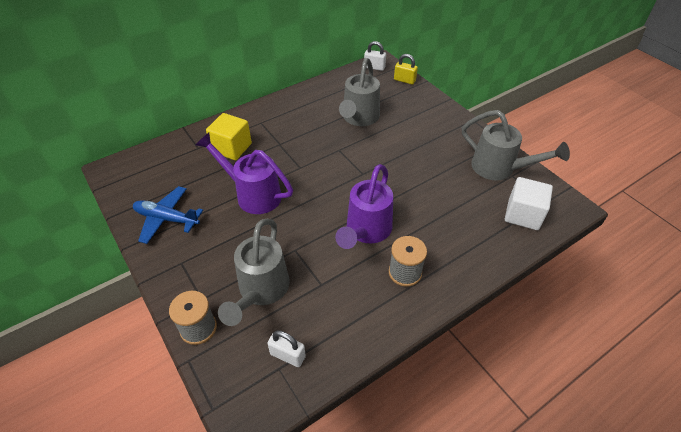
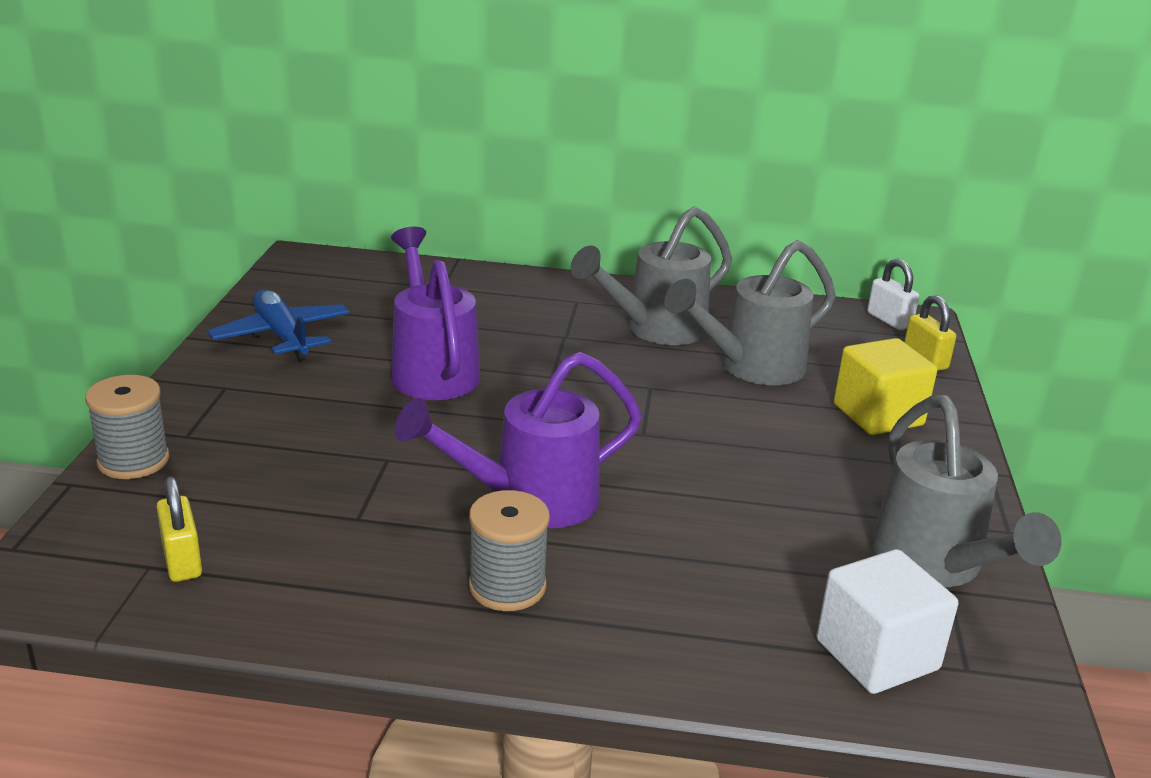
camera: 40 degrees right, 20 degrees down
(232, 148) = (487, 308): yellow cube -> yellow cube (878, 415)
(261, 291) = (267, 473): grey watering can -> grey watering can (655, 330)
(287, 355) = (182, 561): white padlock -> yellow padlock

